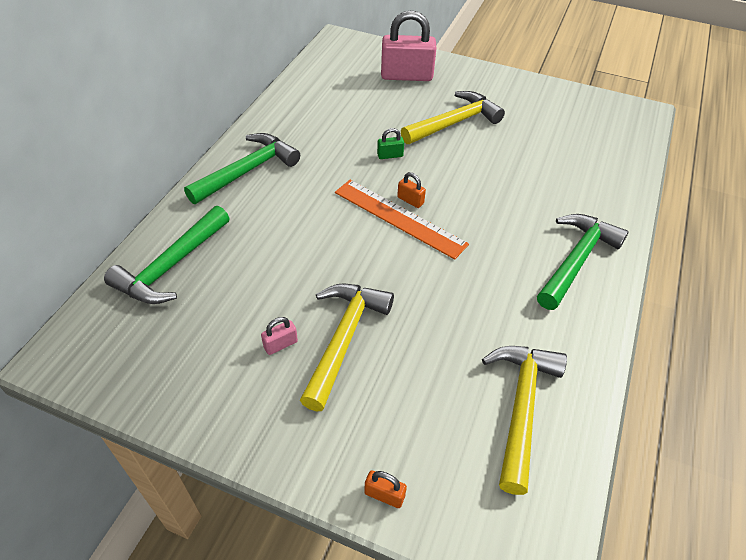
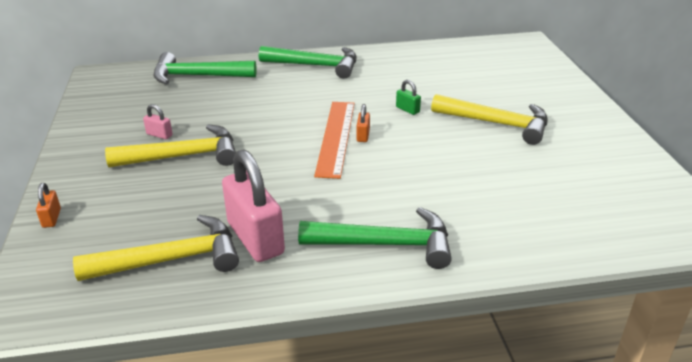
camera: 60 degrees right, 15 degrees down
(406, 76) = (527, 83): pink padlock -> pink padlock (255, 238)

